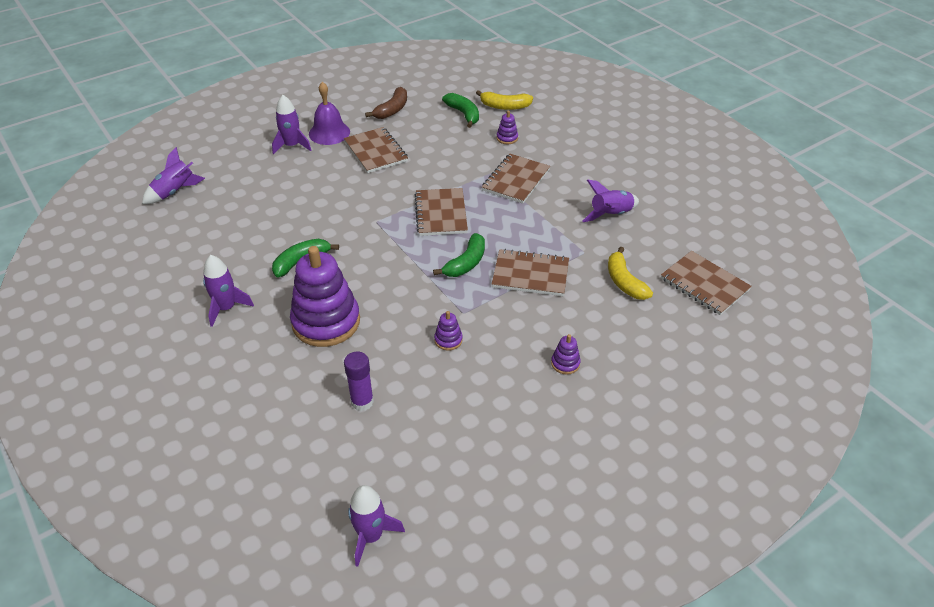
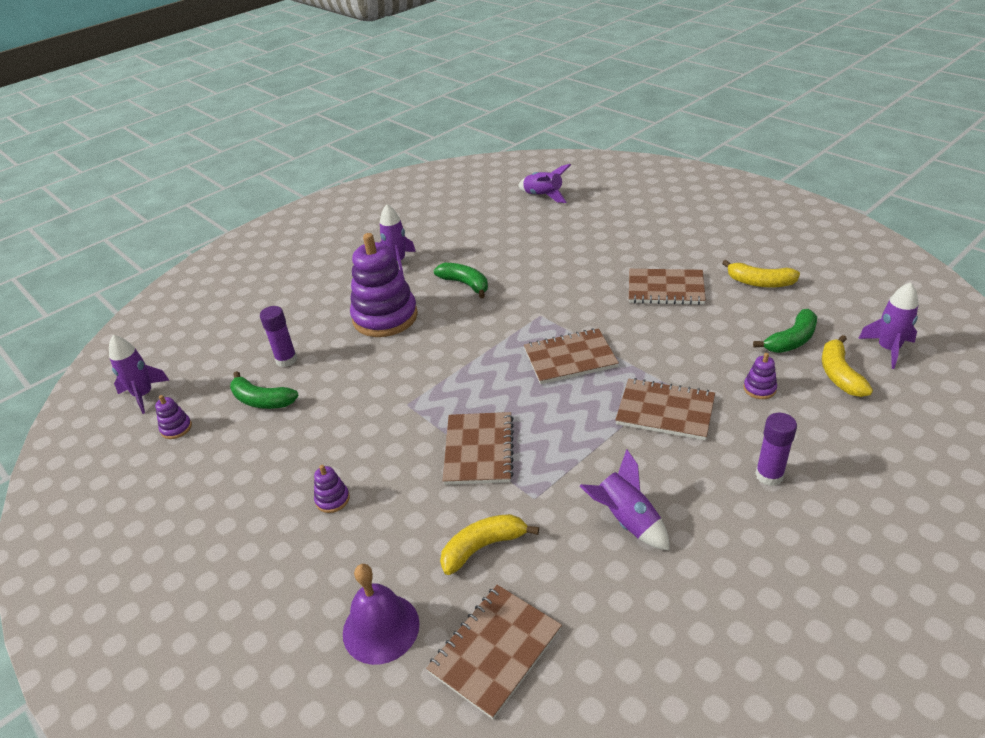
camera: 85 degrees right, 5 degrees down
(292, 146) = (646, 235): purple rocket -> purple rocket (888, 349)
(329, 133) = (684, 251): purple bell -> purple bell (381, 628)
(376, 152) = (665, 289): brown notebook -> brown notebook turned 45 degrees clockwise
(392, 110) = (760, 282): brown banana -> yellow banana
(448, 340) = (365, 400): purple stacking toy -> purple stacking toy (176, 428)
(466, 263) = (487, 393): green banana -> green banana (262, 400)
(584, 153) = (769, 475): none -> purple glue stick

